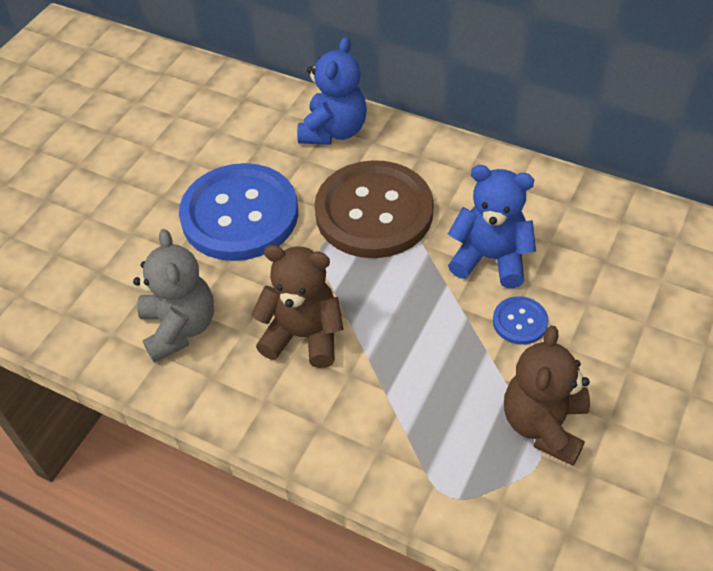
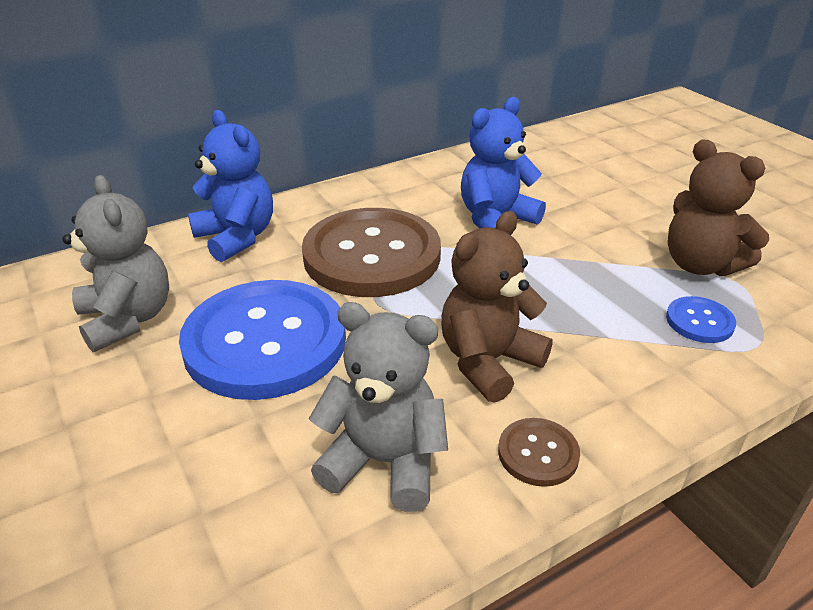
camera: 60 degrees left, 15 degrees down
(213, 141) = (128, 319): none -> grey teddy bear
(235, 399) = (538, 453): none -> brown button
(520, 321) = (579, 233): blue button -> blue button (699, 321)

